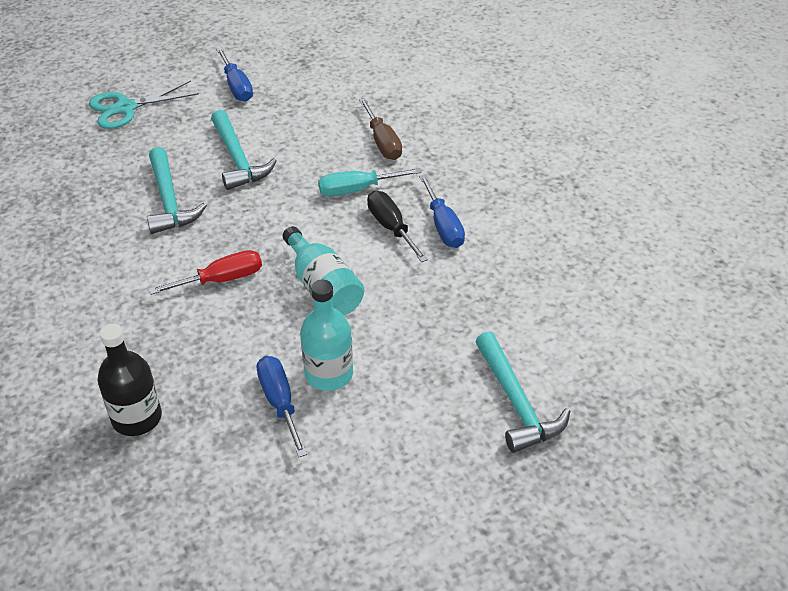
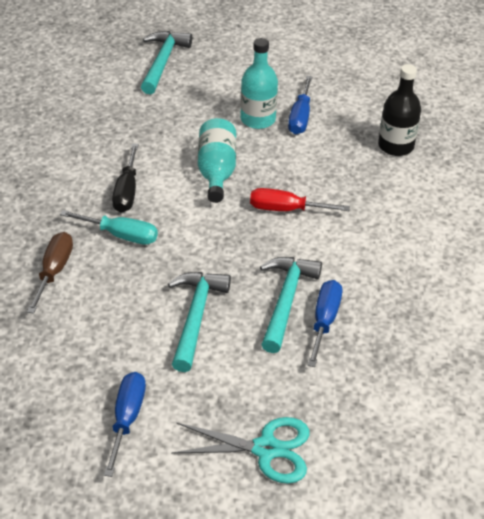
camera: 150 degrees left, 0 degrees up
(443, 226) = (88, 175): blue screwdriver -> blue screwdriver (324, 321)

